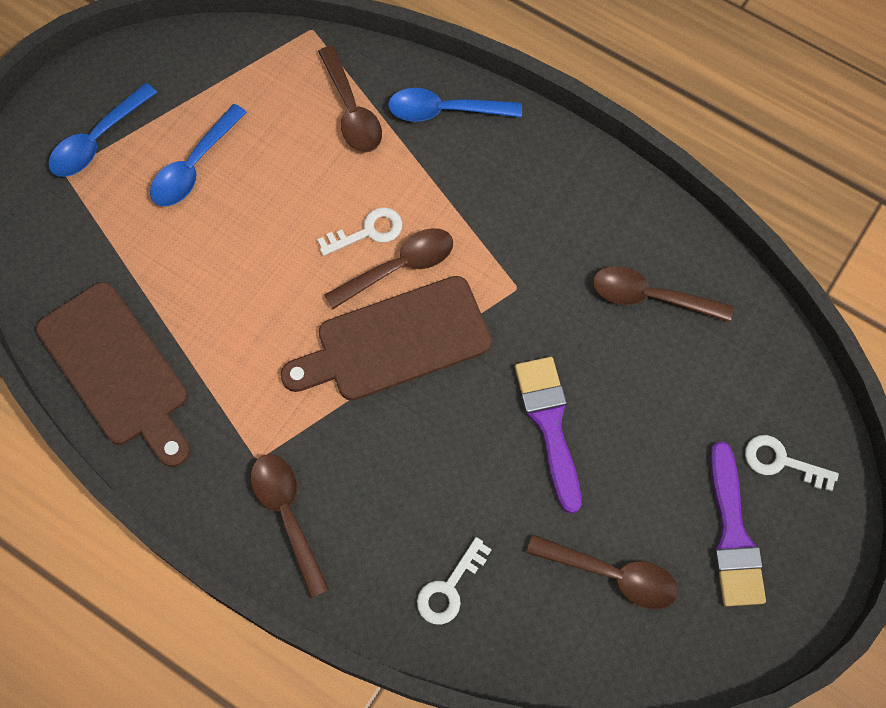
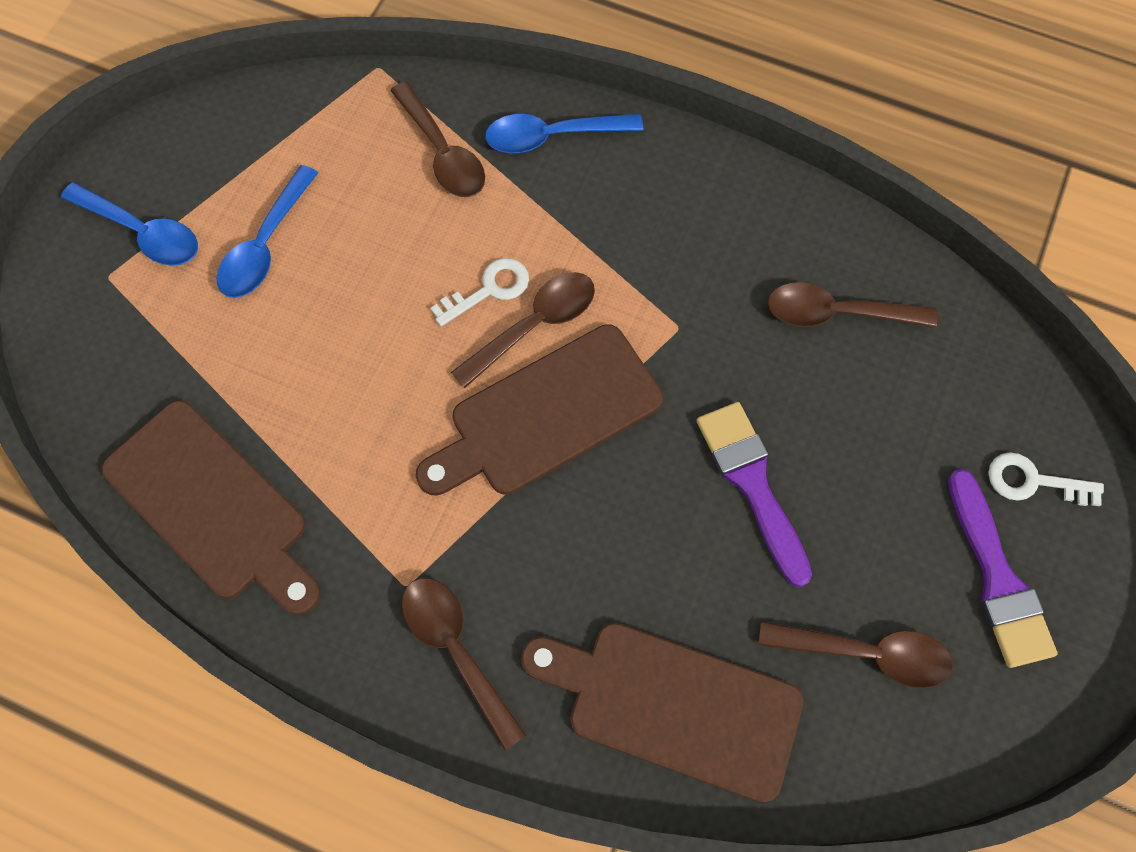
camera: 10 degrees left, 0 degrees up
(97, 140) = (143, 232): blue spoon -> blue spoon turned 90 degrees counterclockwise
(449, 588) = (673, 706): white key -> brown cutting board

